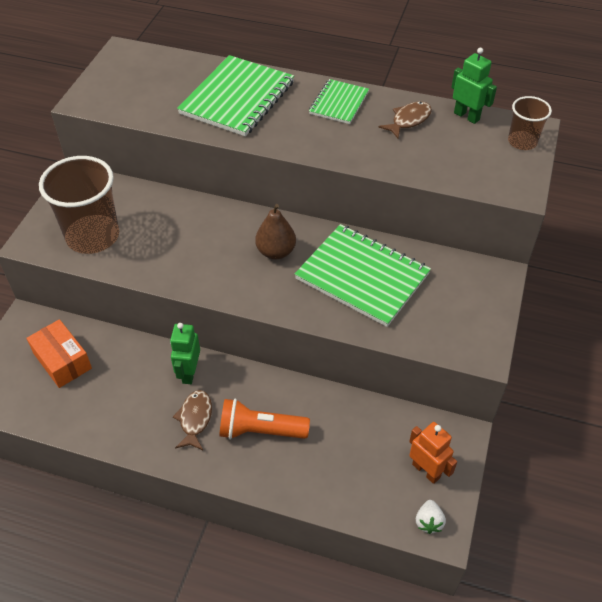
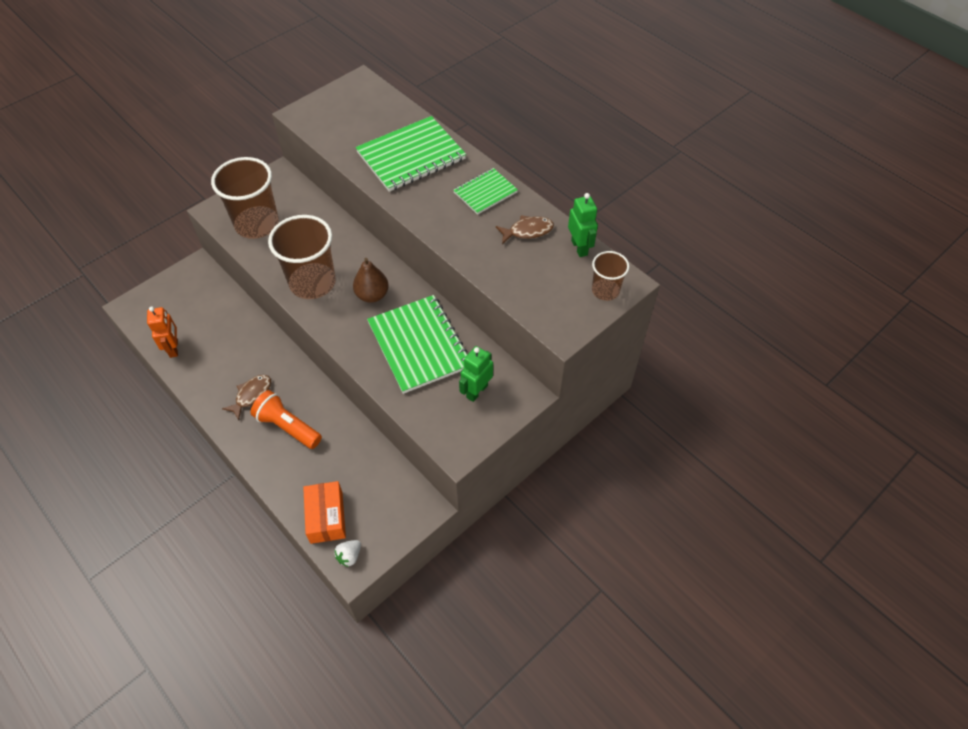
camera: 30 degrees right, 5 degrees up
(62, 361) = (199, 309): orange box -> orange box (326, 517)
(189, 373) = (273, 359): green robot -> green robot (476, 391)
(203, 266) = (312, 282): none -> brown cup
(426, 470) = (378, 519): orange robot -> orange robot (174, 348)

